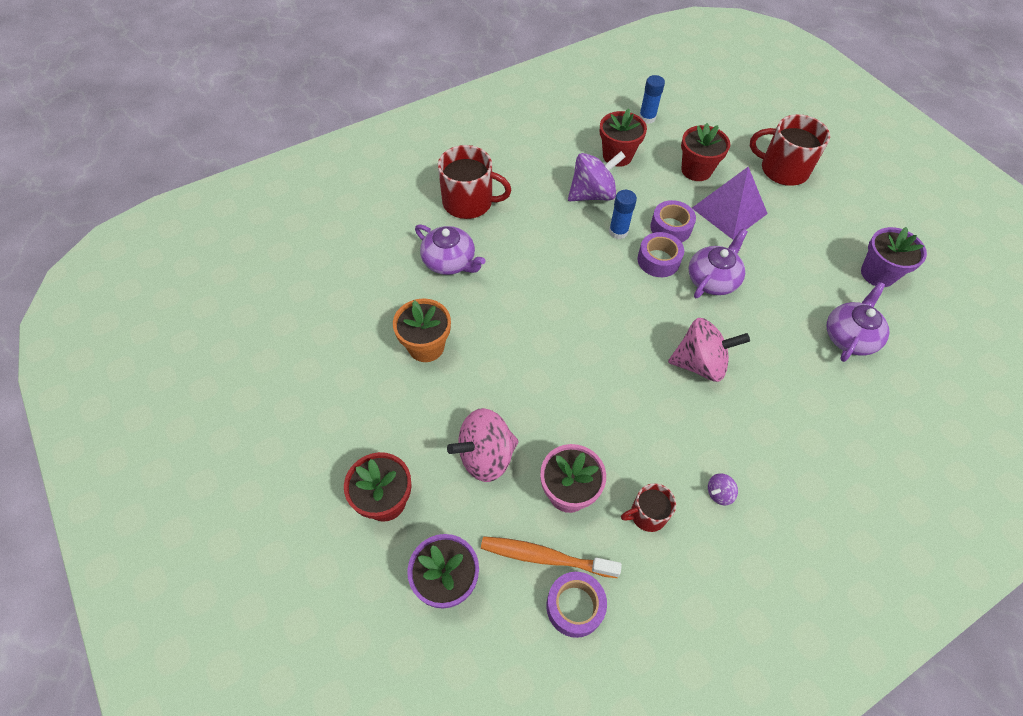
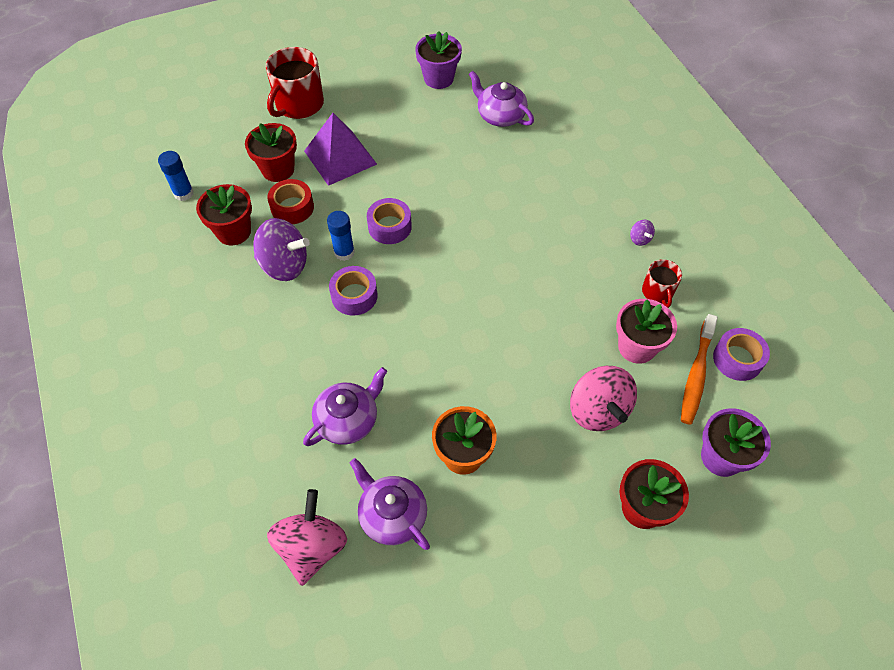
camera: 80 degrees left, 0 degrees up
(469, 202) = (260, 389): red mug -> none
(592, 194) = (284, 265): purple spinning top -> purple spinning top turned 120 degrees clockwise
(656, 188) = (292, 207): none -> red tape
(670, 228) = (350, 208): purple tape -> purple tape (354, 296)
(700, 363) = (514, 222): pink spinning top -> pink spinning top (312, 547)
(712, 279) = (422, 190): purple teapot -> purple teapot (392, 515)

